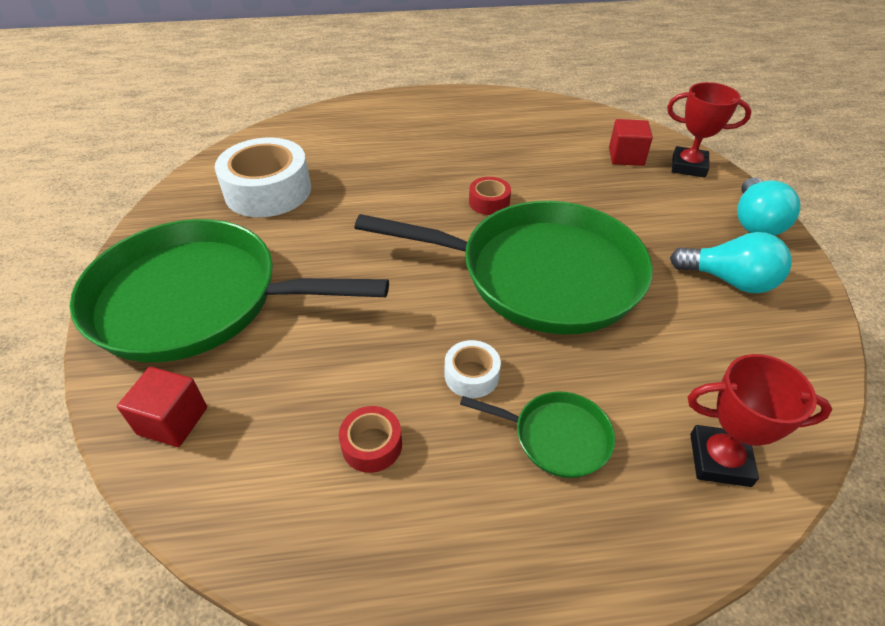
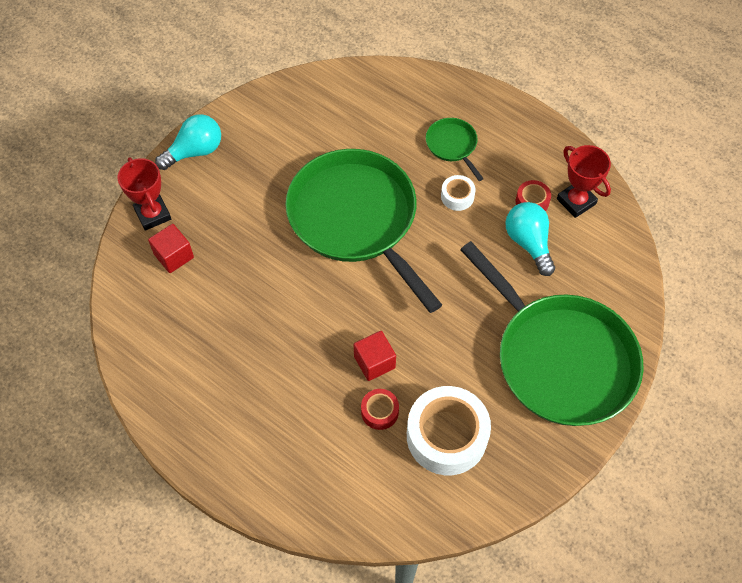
camera: 135 degrees left, 15 degrees up
(173, 421) = (614, 283): red cube -> red cube (374, 362)
(489, 202) = (315, 293): red tape -> red tape (379, 412)
(719, 460) = (402, 91): red trophy -> red trophy (576, 201)
(729, 280) = (270, 138): turquoise light bulb -> turquoise light bulb (528, 243)

